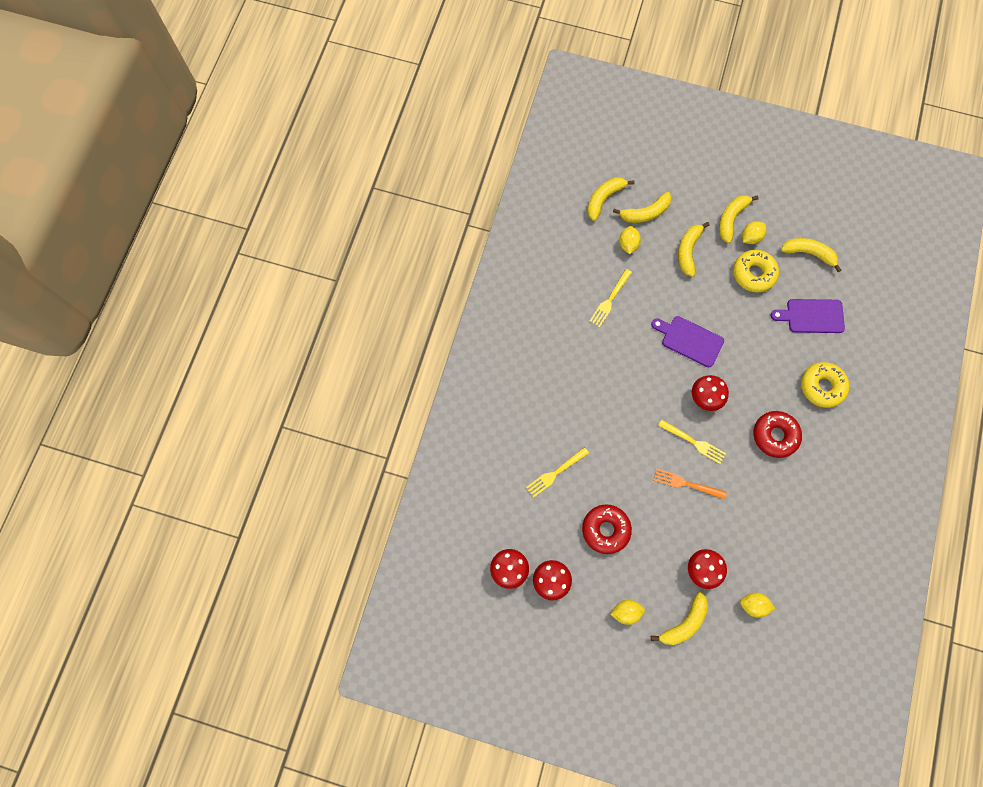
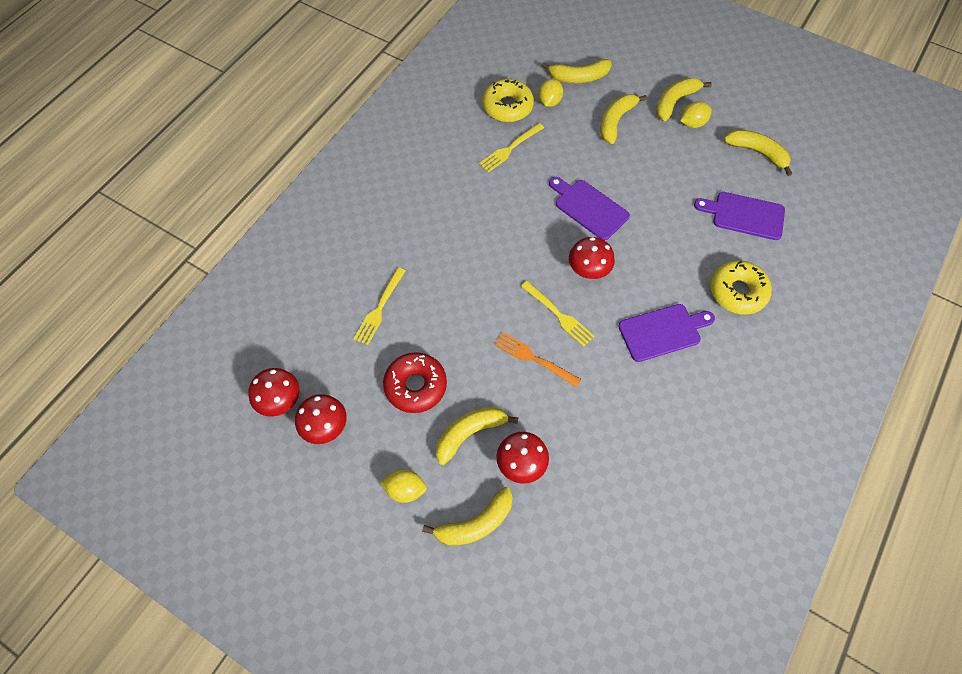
camera: 15 degrees right, 10 degrees down
(555, 473) = (379, 308): yellow fork -> yellow fork turned 45 degrees counterclockwise
(604, 199) = (538, 56): yellow banana -> yellow banana (469, 433)
(753, 274) = (685, 158): yellow donut -> yellow donut (507, 106)
(753, 605) = (575, 526): yellow lemon -> none
(775, 435) = (662, 332): red donut -> purple cutting board

